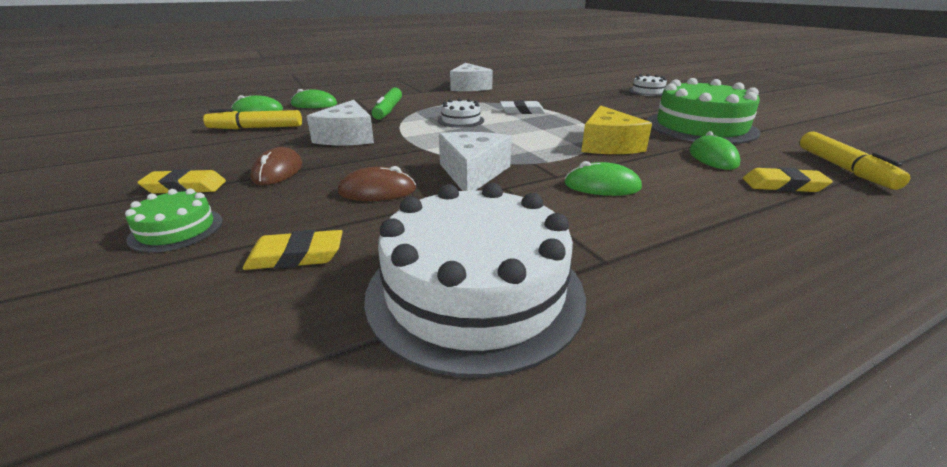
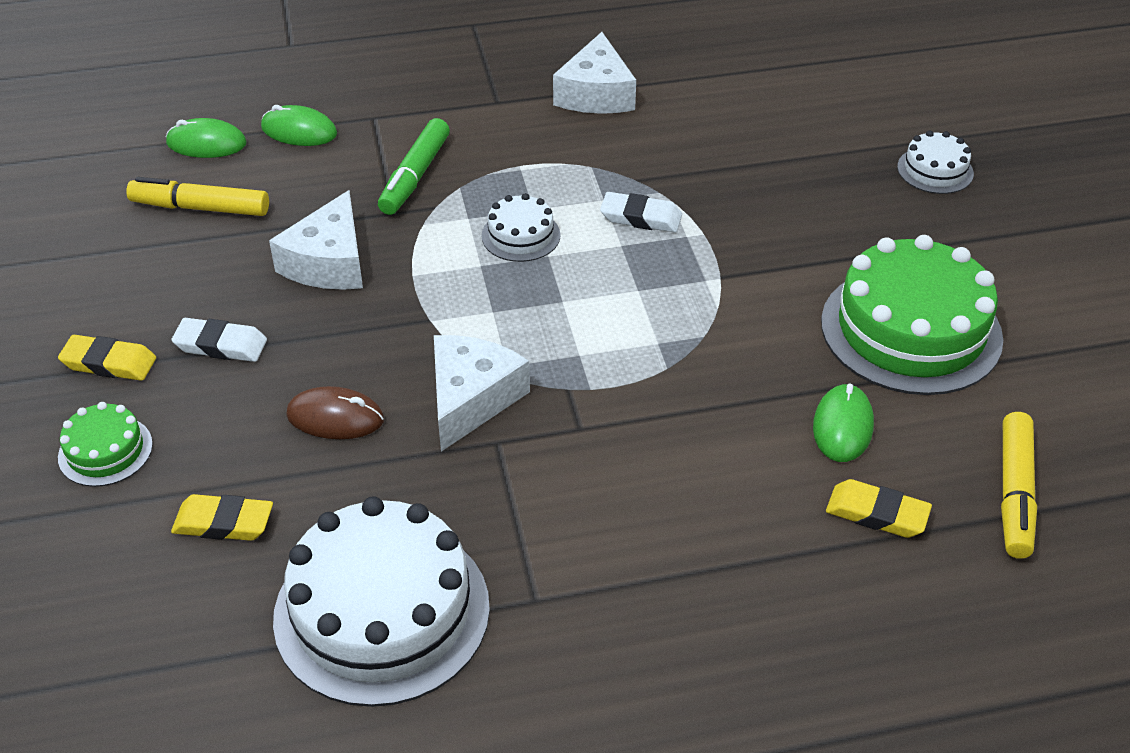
camera: 15 degrees right, 15 degrees up
(278, 171) = (221, 345): brown mouse -> white eraser
(602, 186) = (626, 464): green mouse -> none
(608, 145) = (709, 360): yellow cheese -> none

